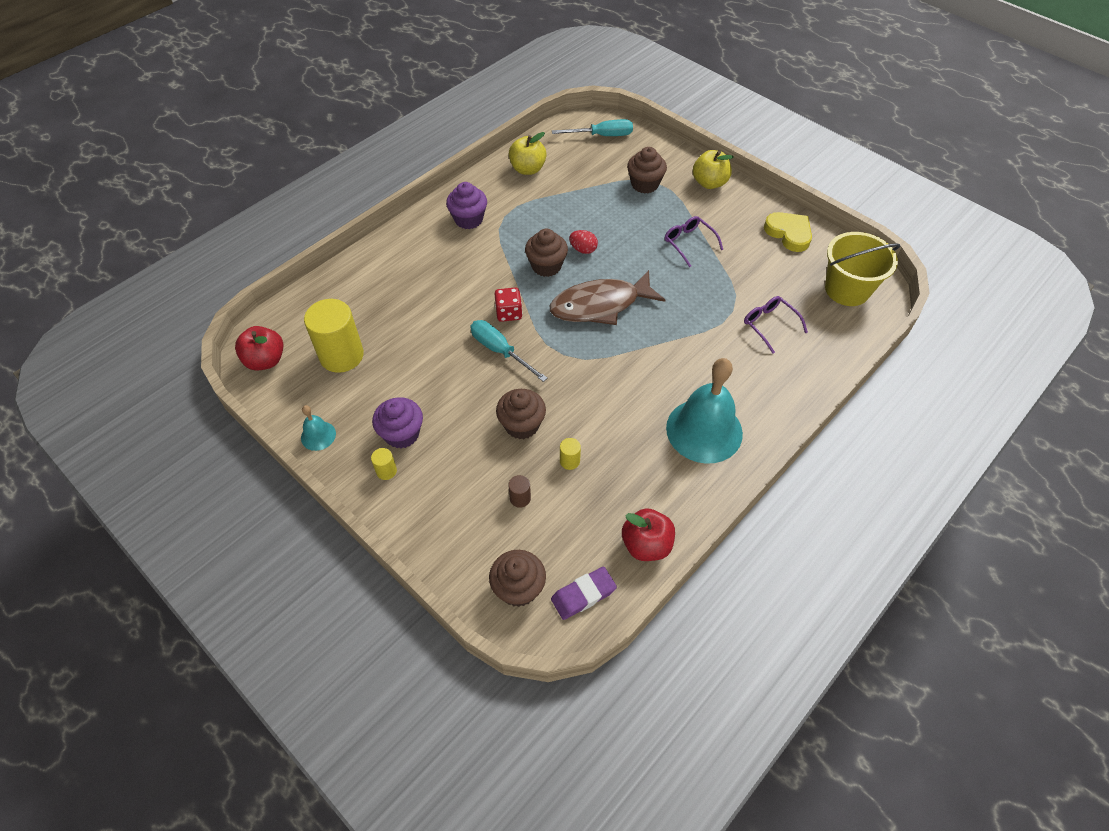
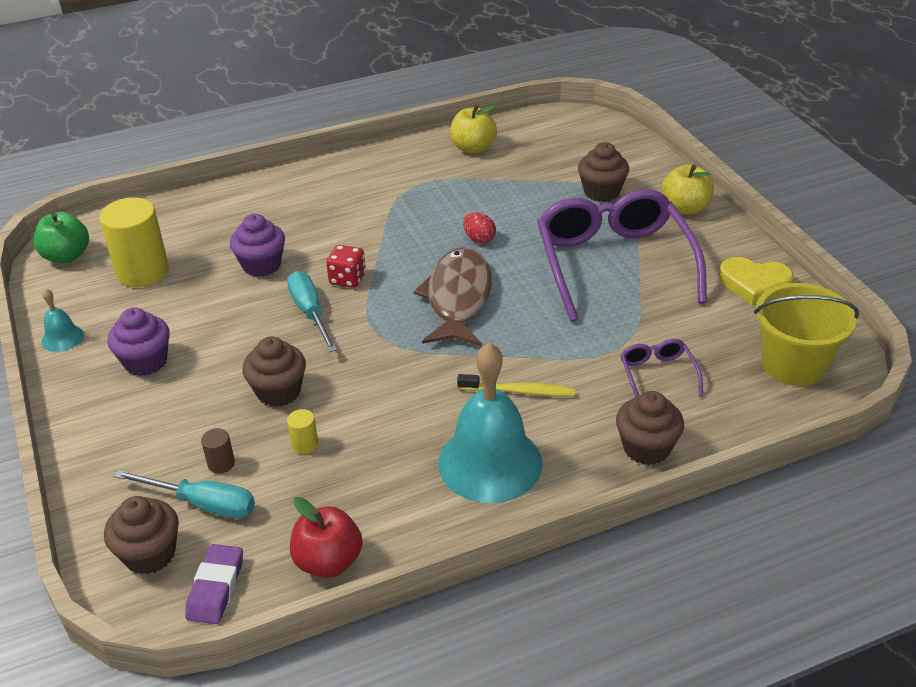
camera: 25 degrees right, 15 degrees down
(265, 360) = (66, 256): red apple -> green apple
(386, 471) = (102, 392): yellow cylinder -> none
(468, 219) = (371, 180): purple cupcake -> purple cupcake (261, 265)
(546, 266) = (424, 244): brown cupcake -> brown cupcake (646, 448)
(583, 595) = (216, 588): purple eraser -> purple eraser turned 75 degrees counterclockwise
(600, 305) = (458, 298): brown fish -> brown fish turned 90 degrees clockwise
(602, 136) = (584, 134): turquoise screwdriver -> turquoise screwdriver (203, 504)
(688, 243) = (614, 263): purple glasses -> purple glasses, size x2.31
(689, 368) = (519, 391): none -> yellow toothbrush
(789, 233) = (754, 284): yellow heart -> yellow heart turned 120 degrees clockwise

